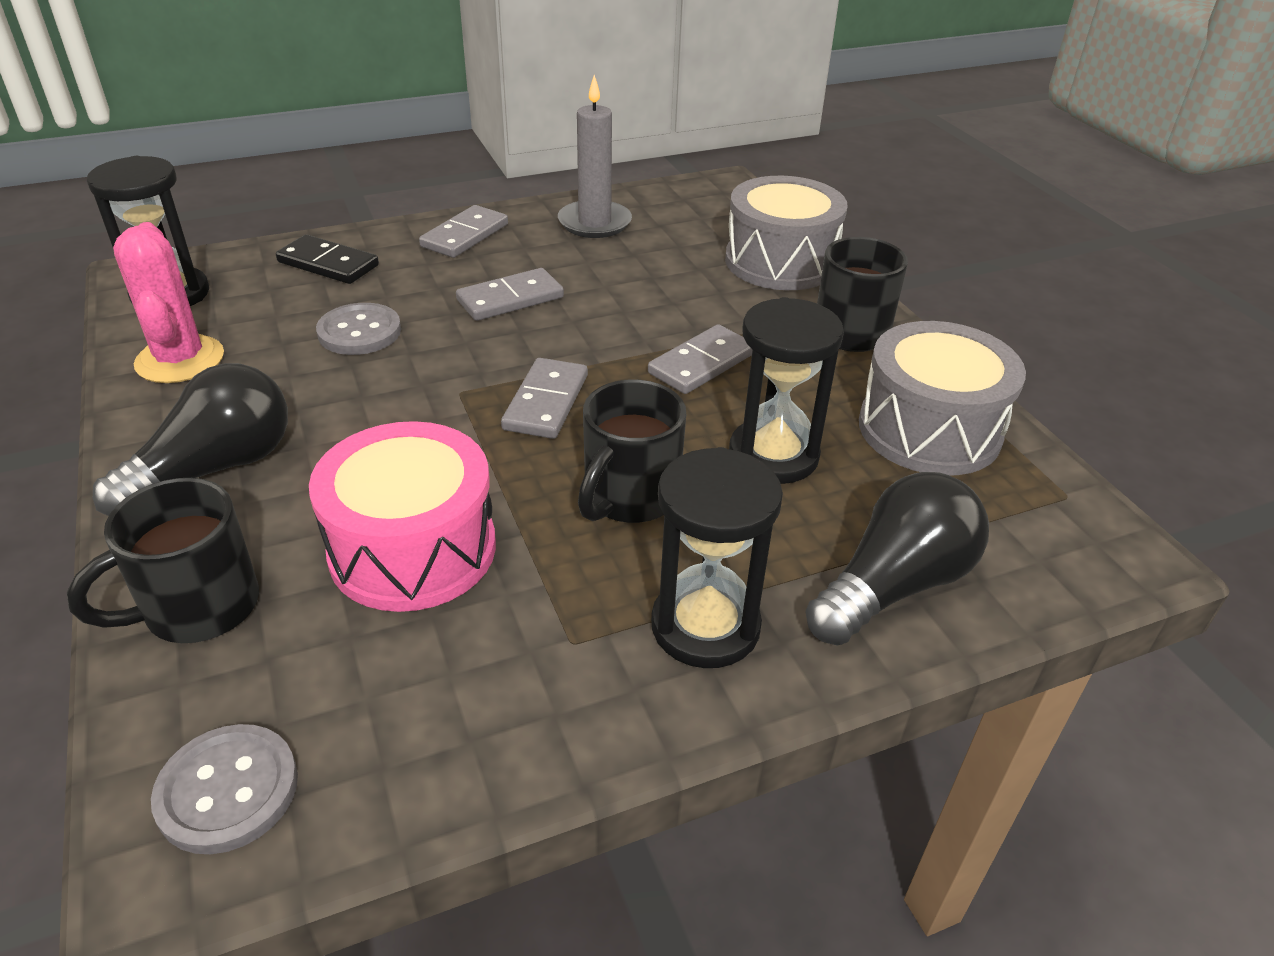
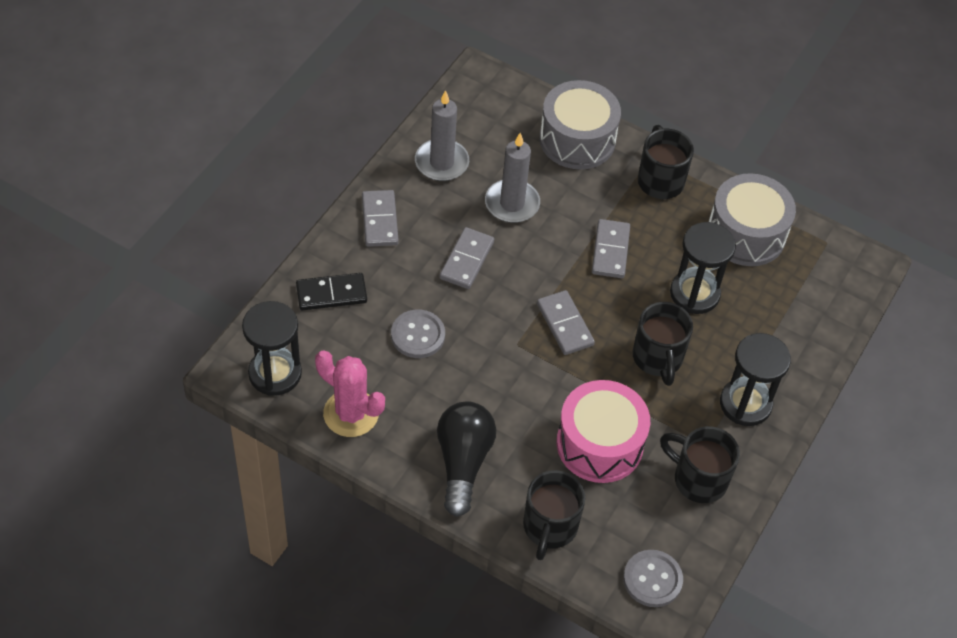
camera: 40 degrees left, 15 degrees up
(499, 685) = (698, 479): none -> black mug
(630, 278) = (512, 203): none -> grey candle
(894, 585) = (796, 338): black light bulb -> none

